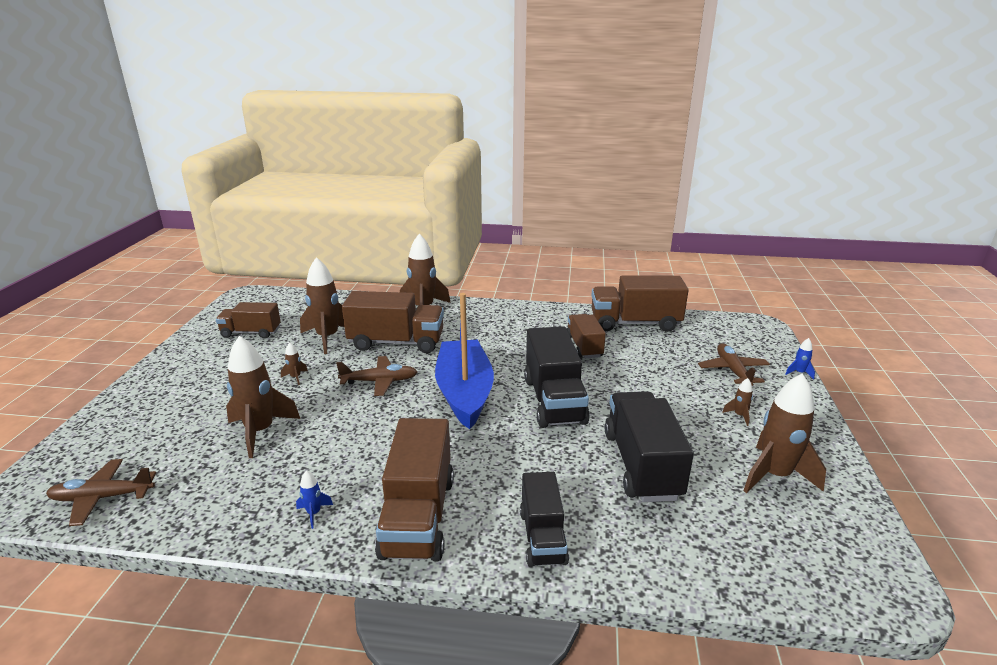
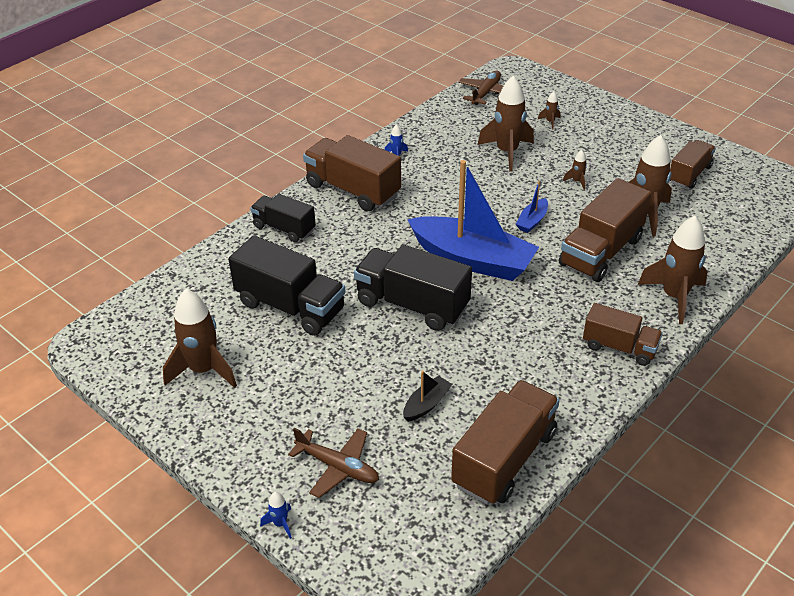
camera: 125 degrees right, 15 degrees up
(380, 381) = (532, 221): brown plane -> blue boat
(584, 347) = (486, 378): brown truck -> brown truck (619, 347)
(637, 359) = (426, 404): none -> black boat
(739, 416) = (277, 409): brown rocket -> brown rocket (550, 122)

